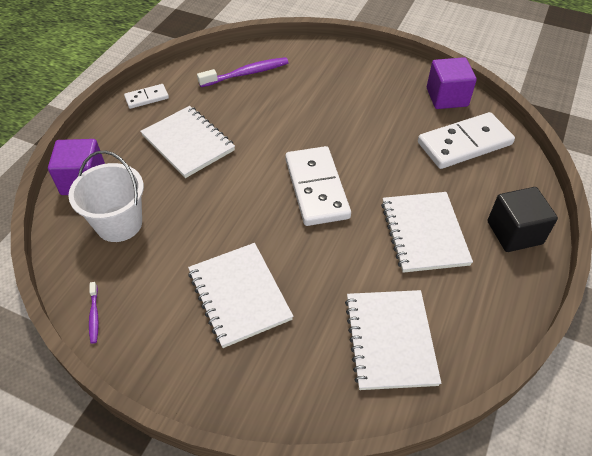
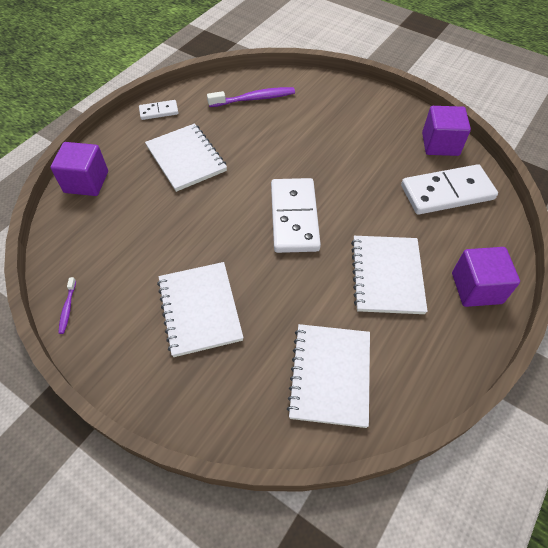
camera: 10 degrees right, 5 degrees up
(119, 223) = (108, 226): white bucket -> none
(514, 232) = (476, 288): black cube -> purple cube

